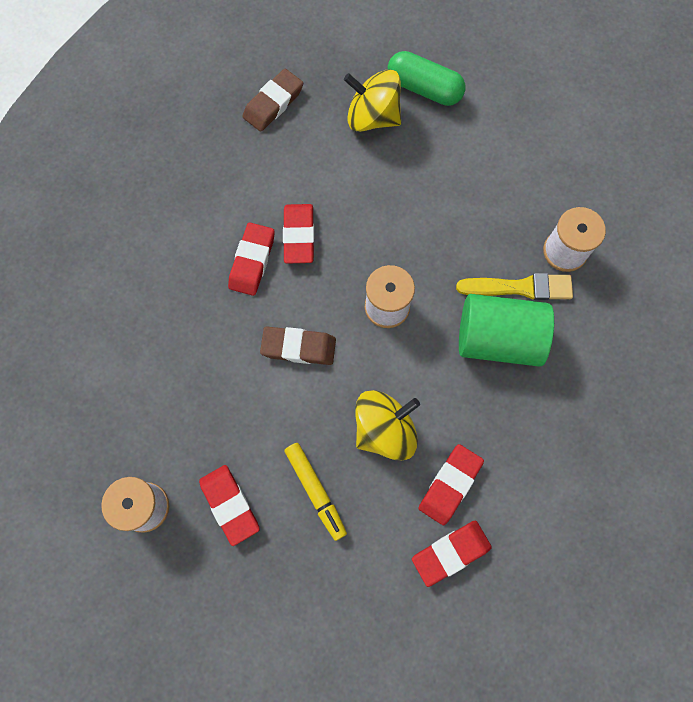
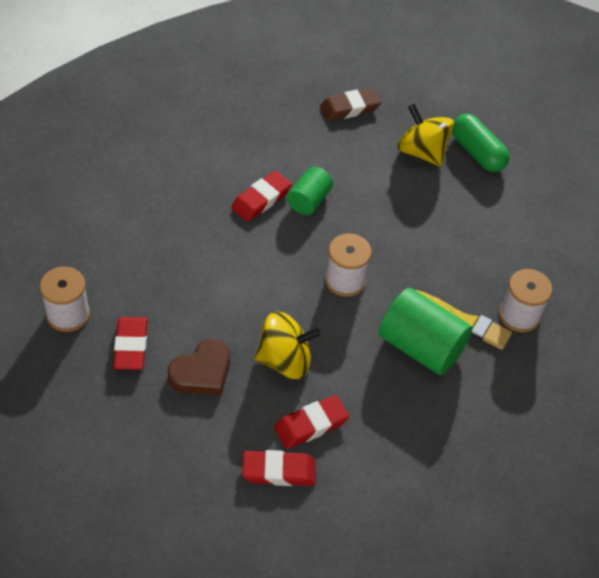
camera: 25 degrees right, 20 degrees down
(298, 347) = (257, 272): brown eraser -> none
(299, 236) = (309, 200): red eraser -> green cylinder
(315, 491) = (202, 372): yellow marker -> brown heart

